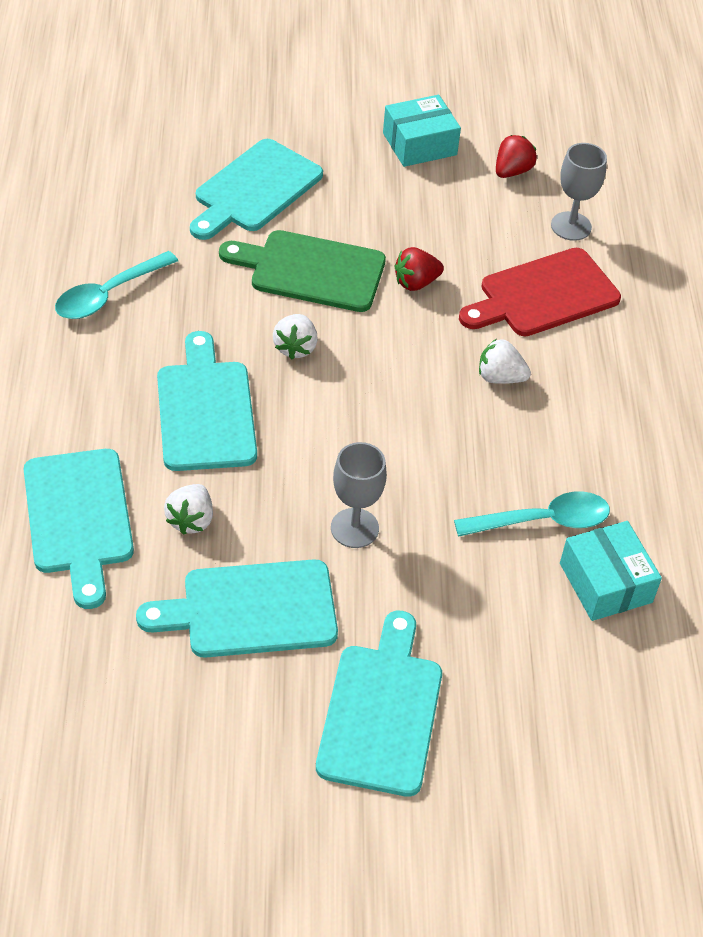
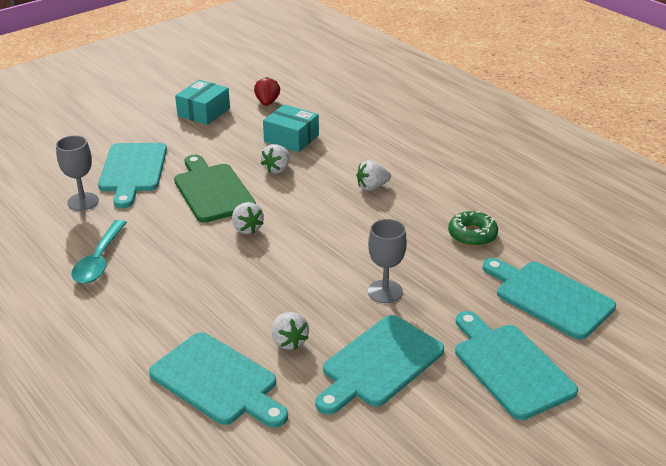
camera: 35 degrees left, 15 degrees down
(205, 410) = (230, 284): turquoise cutting board -> turquoise cutting board (549, 297)
(311, 271) = (212, 191): green cutting board -> green cutting board turned 90 degrees clockwise
(416, 283) = (277, 169): red strawberry -> white strawberry
(542, 521) = (472, 235): turquoise spoon -> green donut
(544, 295) = (349, 143): red cutting board -> none
(571, 226) = (325, 111): grey goblet -> grey goblet (83, 201)
(605, 583) = (535, 243): turquoise box -> turquoise box (291, 138)

